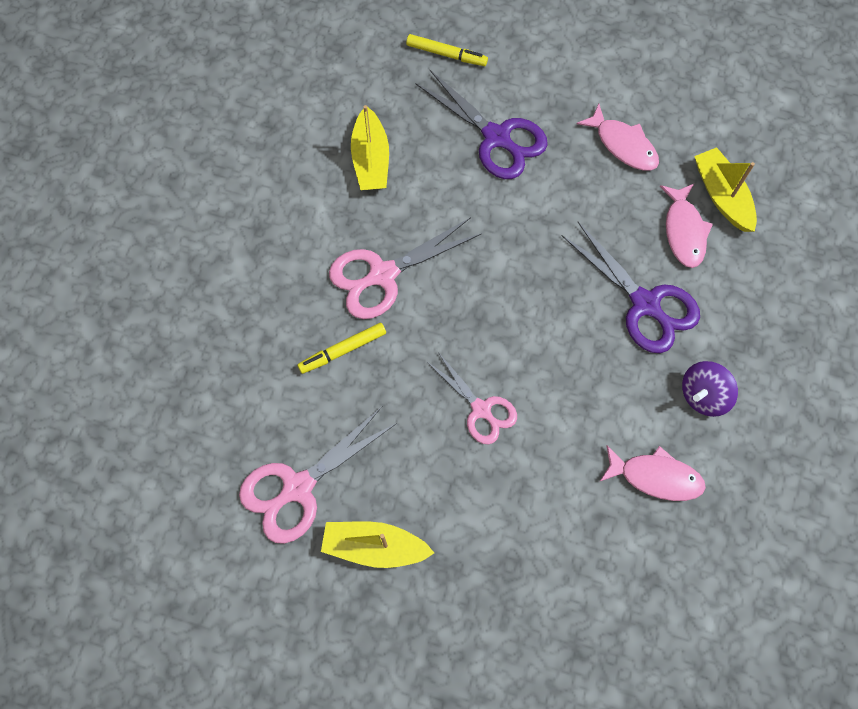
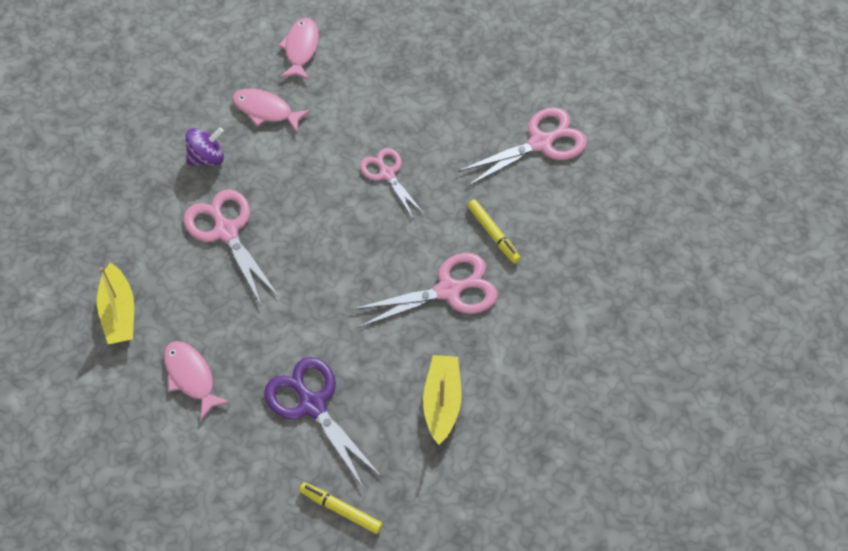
camera: 170 degrees left, 10 degrees down
(342, 350) = (493, 234): yellow marker -> yellow marker turned 75 degrees clockwise
(374, 546) = (487, 98): yellow boat -> none
(645, 304) = (226, 231): purple scissors -> pink scissors
(684, 231) = (167, 286): pink fish -> pink fish (301, 49)

